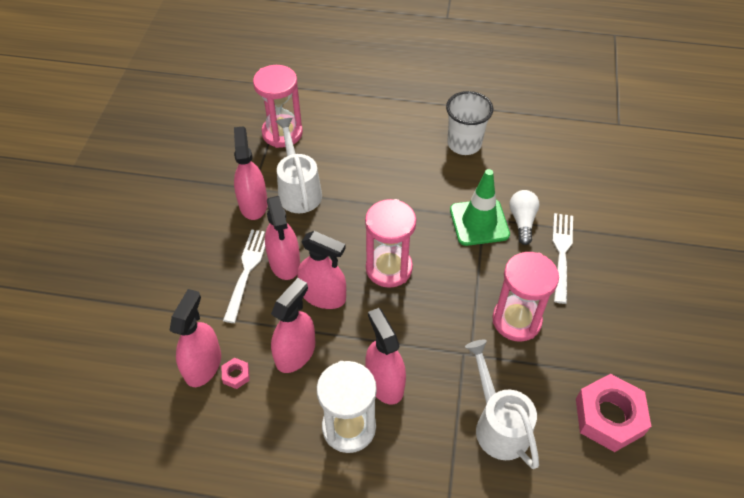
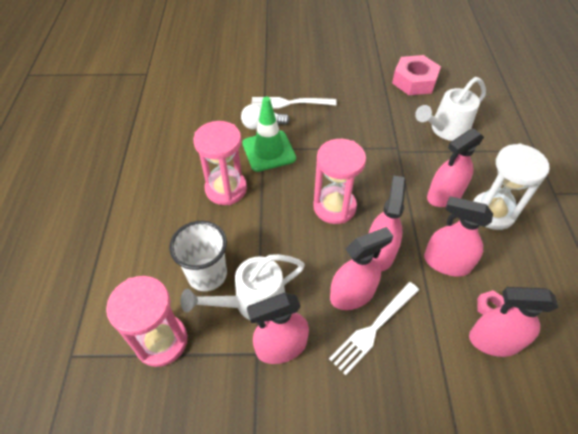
camera: 100 degrees left, 0 degrees up
(247, 271) = (373, 328): white fork -> white fork turned 45 degrees counterclockwise
(464, 144) = (174, 168): white cup -> white cup (207, 274)
(516, 320) = (358, 124): pink hourglass -> pink hourglass (226, 189)

